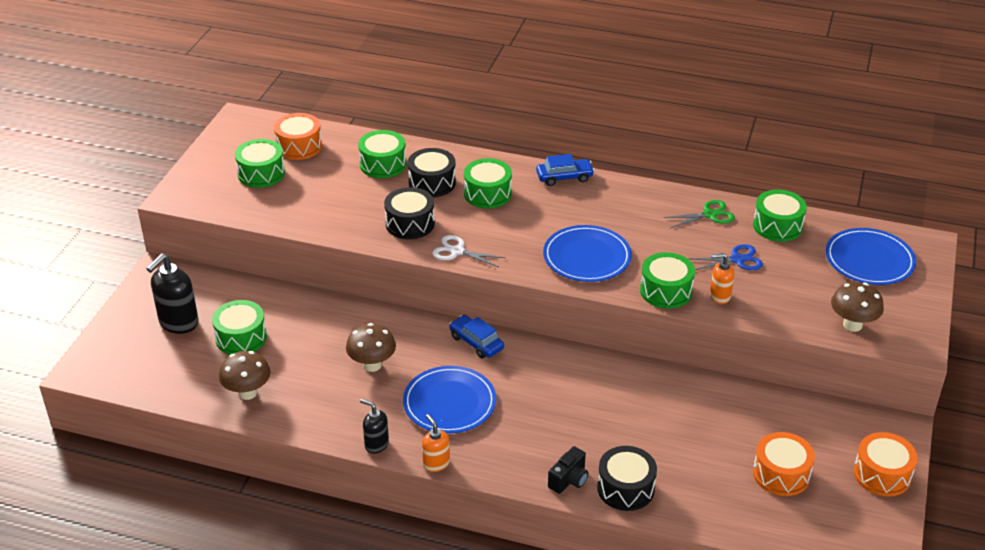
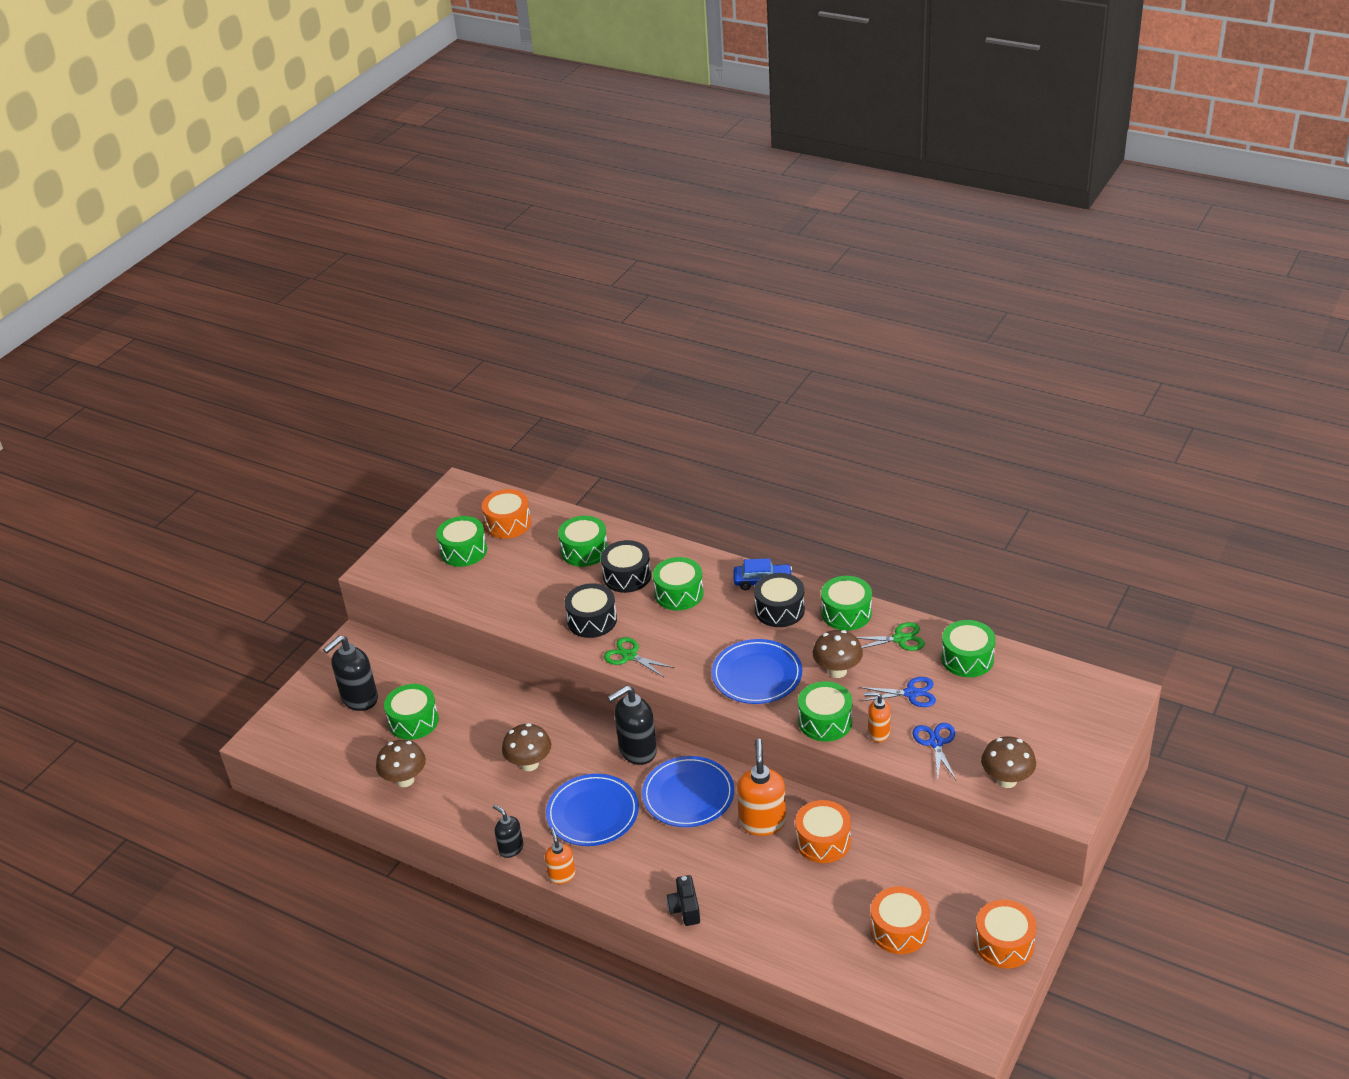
camera: 15 degrees right, 0 degrees up
(457, 251) = (629, 655): white scissors -> green scissors
(476, 342) = (637, 751): blue car -> black soap dispenser
(569, 480) = (685, 909): black camera -> black camera turned 120 degrees clockwise
(618, 393) = (762, 822): none -> orange soap dispenser
(625, 488) = (738, 925): black drum -> black drum (779, 610)
(652, 197) = (846, 613): none -> green drum
(662, 247) = (837, 671): none -> brown mushroom
(682, 403) = (823, 841): none -> orange drum
(775, 299) = (936, 742): none -> blue scissors
(869, 260) = (1052, 708): blue plate -> blue plate (688, 794)

